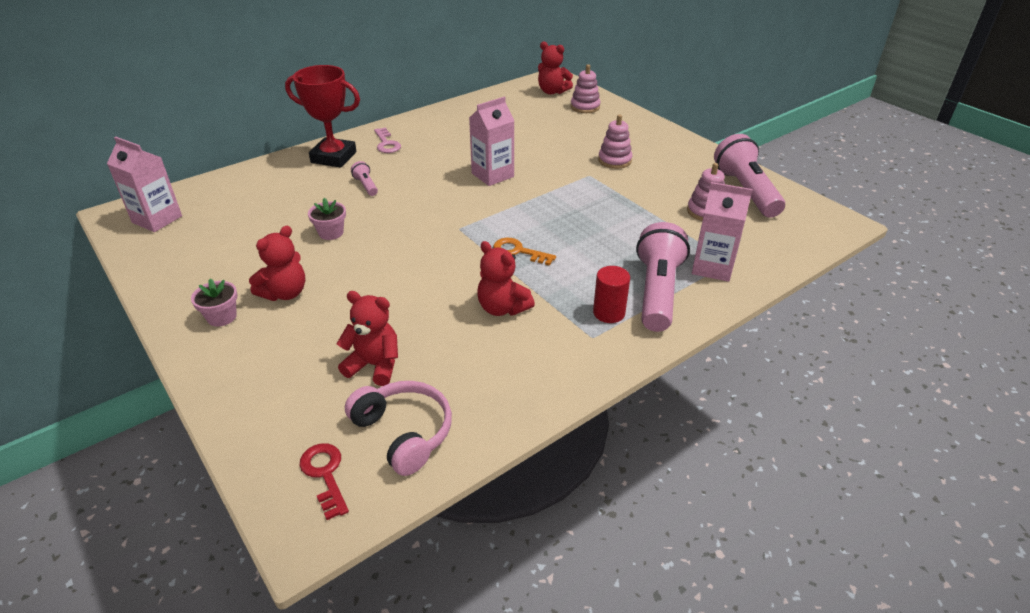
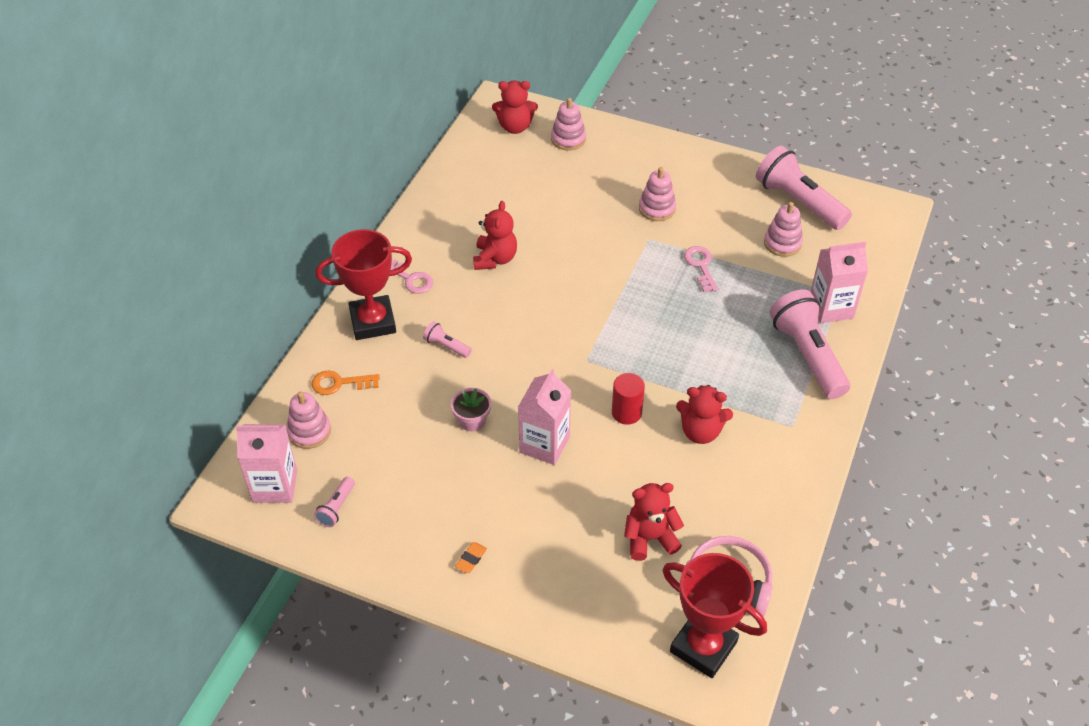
camera: 30 degrees left, 10 degrees up
(177, 246) = (336, 508): none -> pink flashlight
(218, 199) = (309, 431): none -> pink stacking toy
(222, 317) = (471, 559): pink flower pot -> orange eraser
(285, 293) = (501, 507): red teddy bear -> red teddy bear (495, 259)
(325, 475) = (703, 646): red key -> red trophy
(492, 175) = (558, 278): pink carton -> pink carton (544, 444)
(519, 251) = (663, 363): orange key -> orange key (340, 383)
(609, 313) = (786, 395): red cylinder -> red cylinder (626, 412)
(616, 203) = (701, 266): none -> pink key

